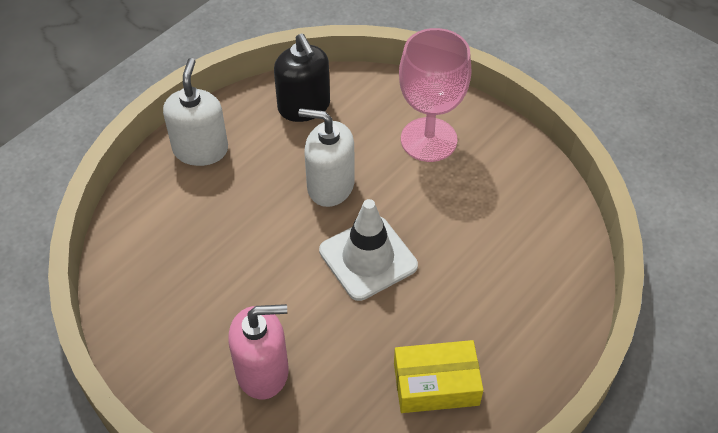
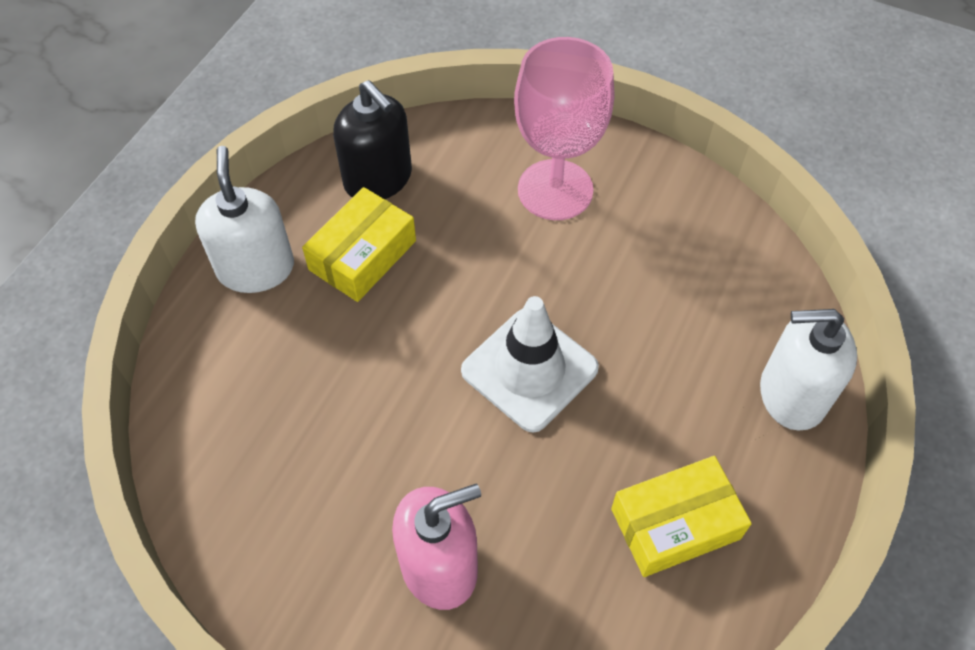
camera: 15 degrees left, 5 degrees up
(276, 156) = (362, 255): none -> yellow box
(330, 186) = (447, 280): white soap dispenser -> white soap dispenser (791, 395)

